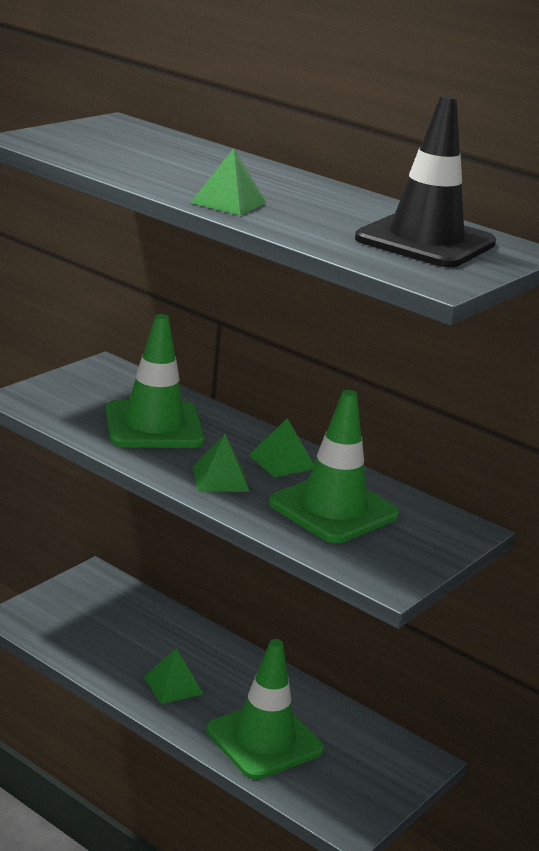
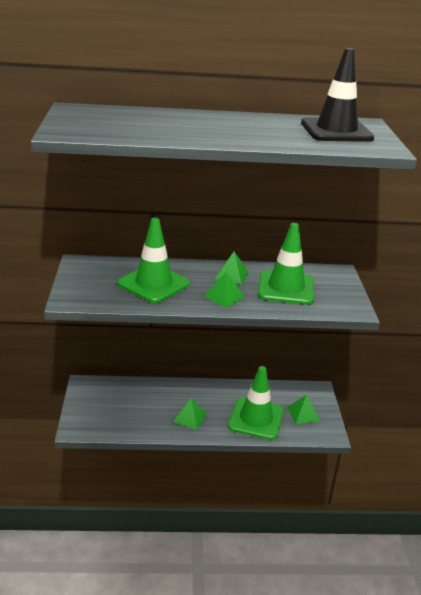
camera: 40 degrees left, 5 degrees up
(228, 202) = (231, 138): green pyramid -> green pyramid (303, 414)

